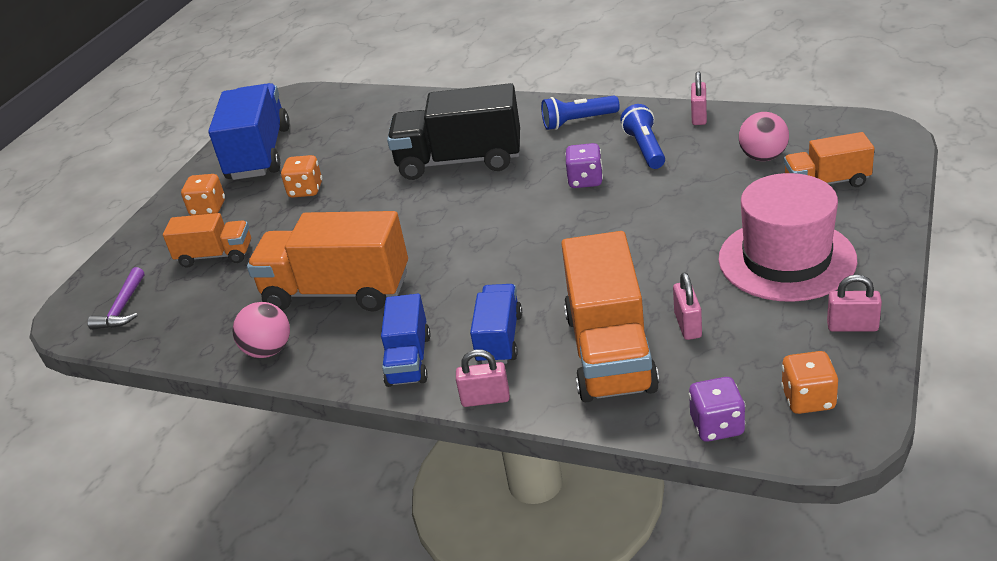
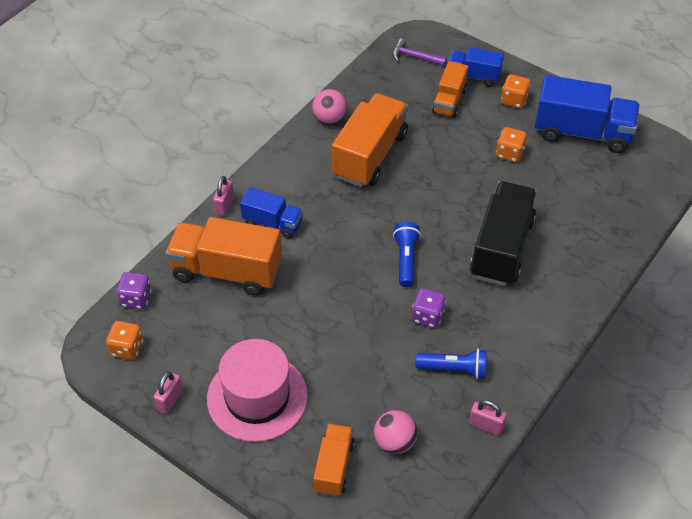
camera: 100 degrees right, 15 degrees up
(409, 360) = (280, 178): blue truck -> blue truck (473, 76)
(578, 122) = (524, 338): blue flashlight -> blue flashlight (406, 259)
(688, 325) = (226, 317): pink padlock -> none

